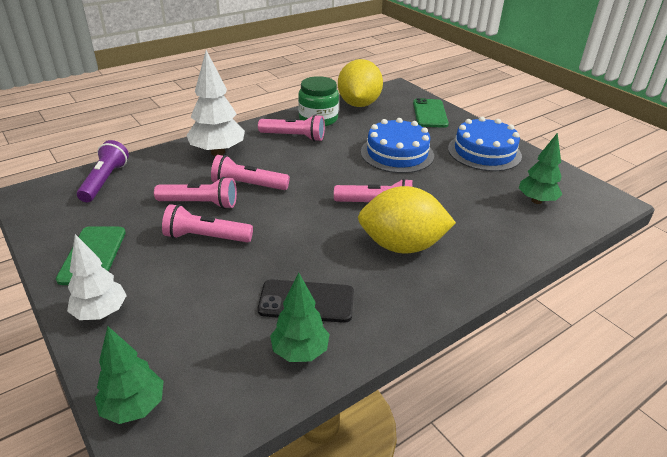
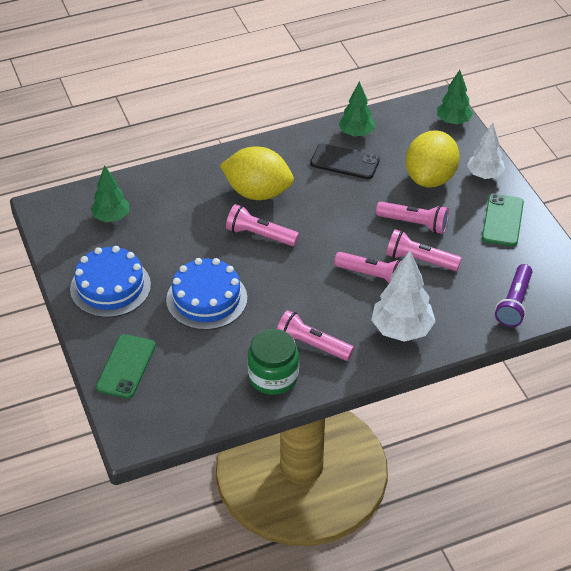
camera: 165 degrees left, 10 degrees up
(358, 104) = (208, 402): yellow lemon -> yellow lemon (430, 178)

